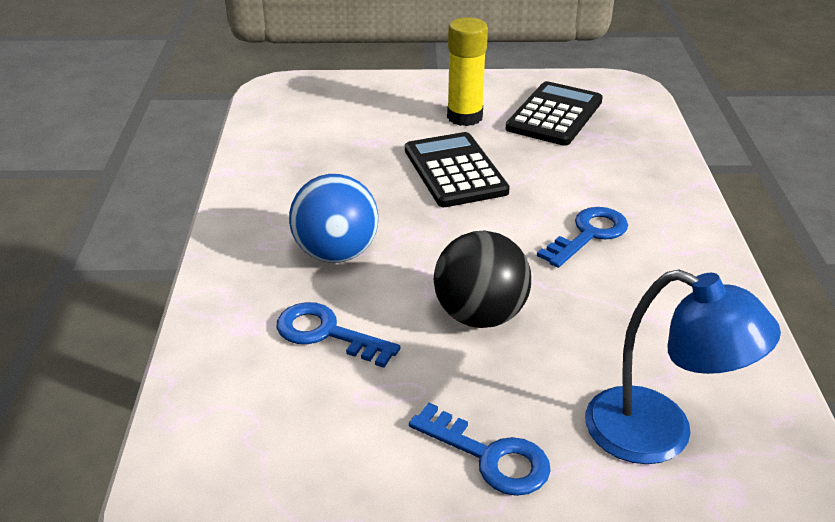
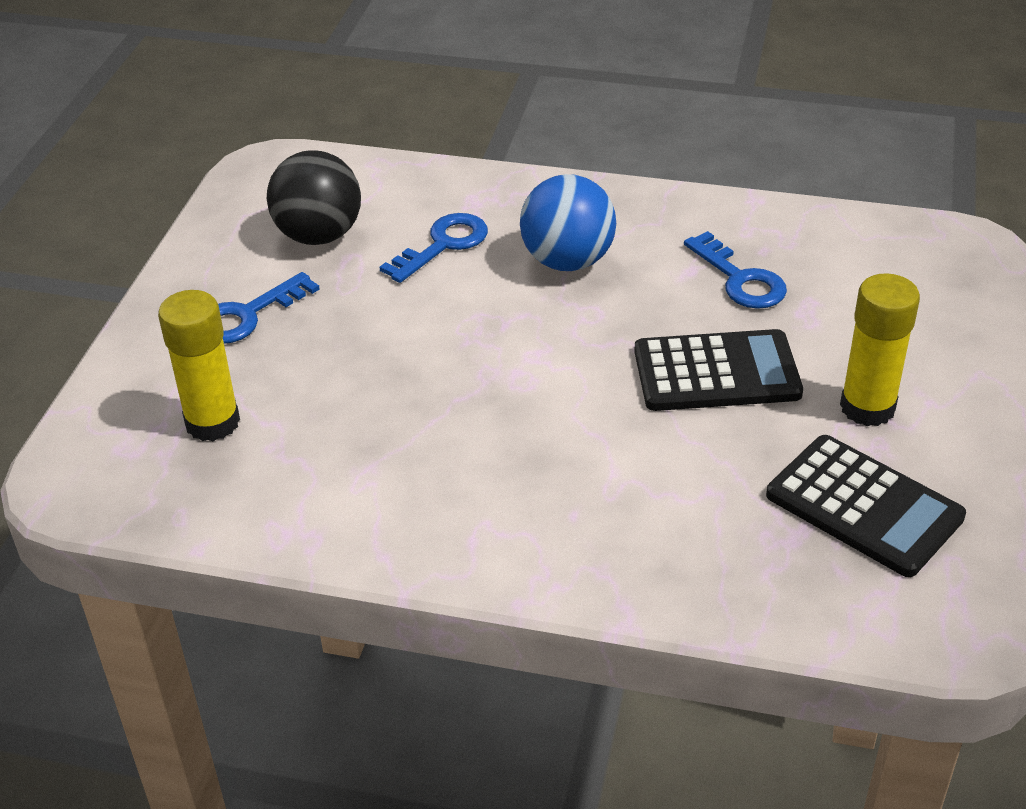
camera: 105 degrees right, 5 degrees up
(480, 316) = (426, 342): black ball -> black ball (319, 235)
(589, 234) = (538, 459): blue key -> blue key (740, 279)
(660, 434) = (212, 422): blue lamp -> yellow glue stick

